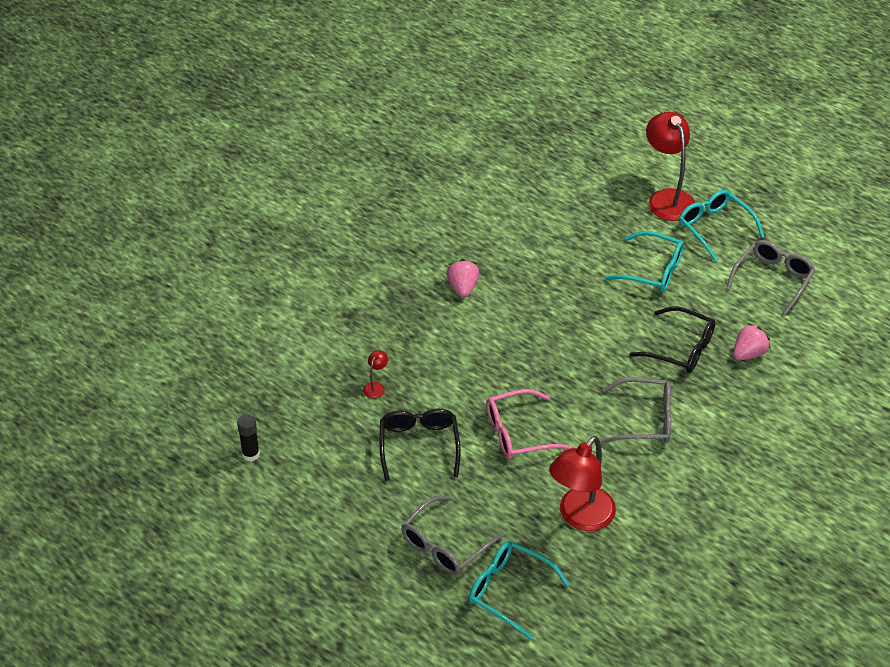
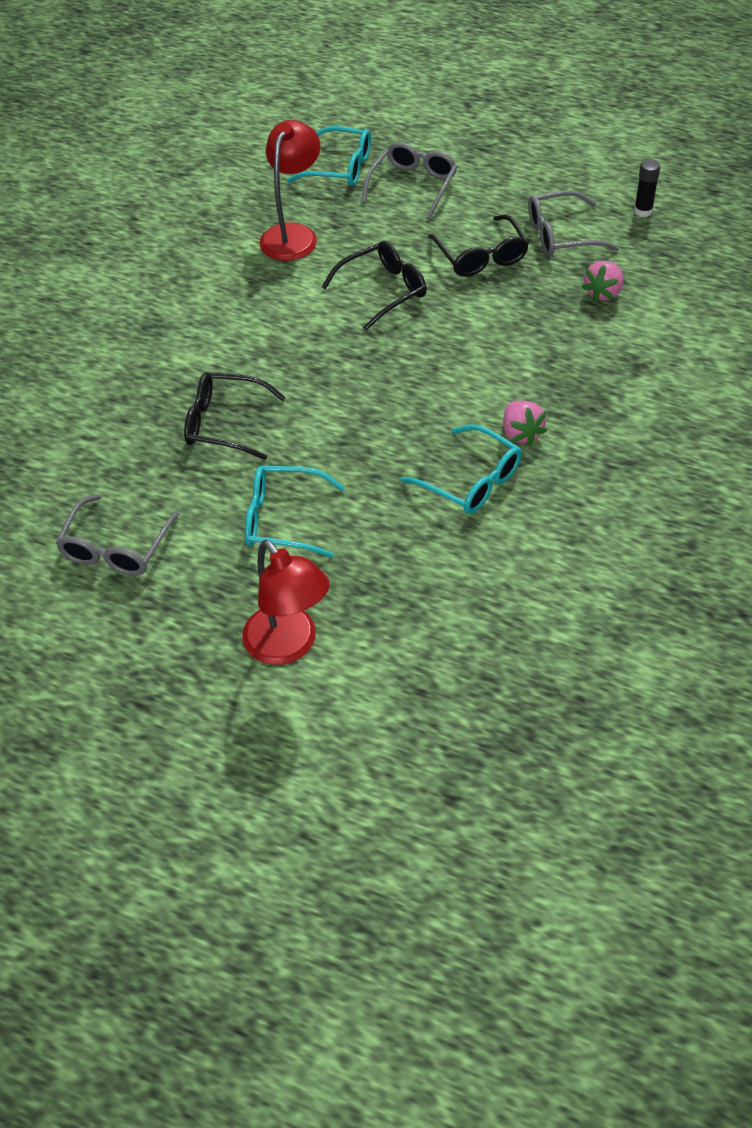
camera: 165 degrees right, 5 degrees up
(376, 387) = (558, 298): red lamp -> none
(518, 433) = (383, 290): pink glasses -> black glasses
(645, 419) = (249, 336): grey glasses -> grey glasses (561, 235)
(714, 228) = (209, 611): turquoise glasses -> turquoise glasses (471, 481)
(748, 353) = (140, 438): pink strawberry -> pink strawberry (603, 293)

